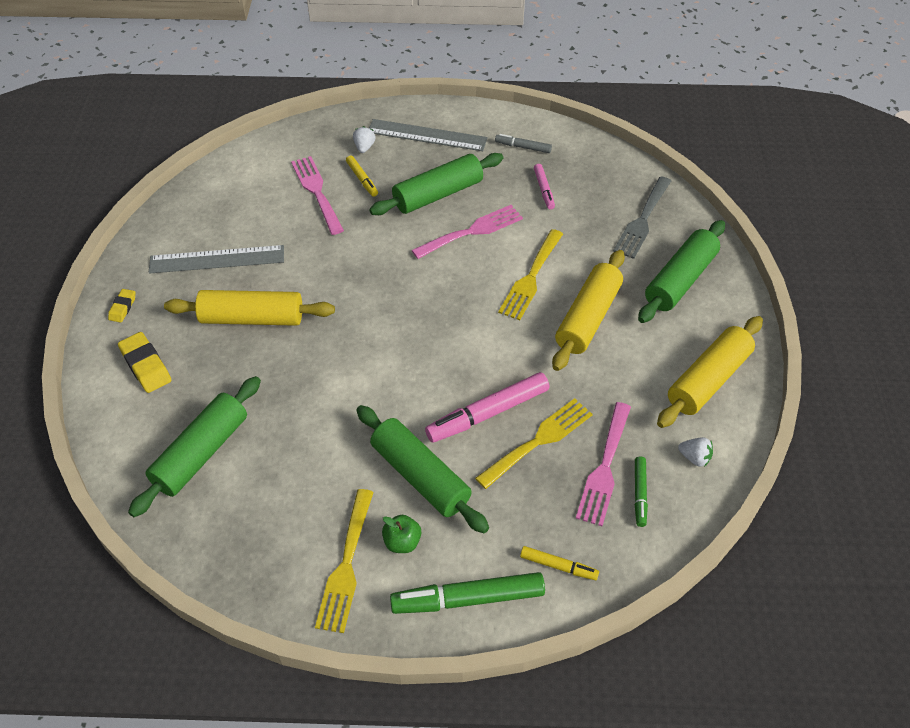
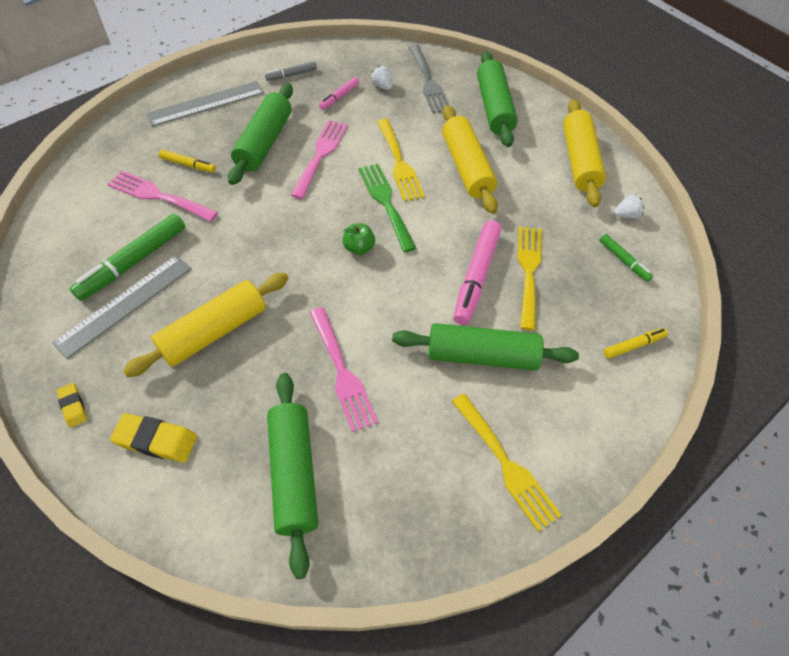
camera: 45 degrees left, 5 degrees up
(364, 147) = (162, 139): white strawberry -> white strawberry (382, 86)
(402, 542) = (523, 413): green apple -> green apple (359, 248)
(469, 599) = (609, 415): green marker -> green marker (134, 262)
(481, 304) = (385, 203): none -> green fork
(544, 189) = (339, 97): pink marker -> pink marker turned 90 degrees clockwise
(604, 468) = (586, 259): pink fork -> pink fork (342, 372)

